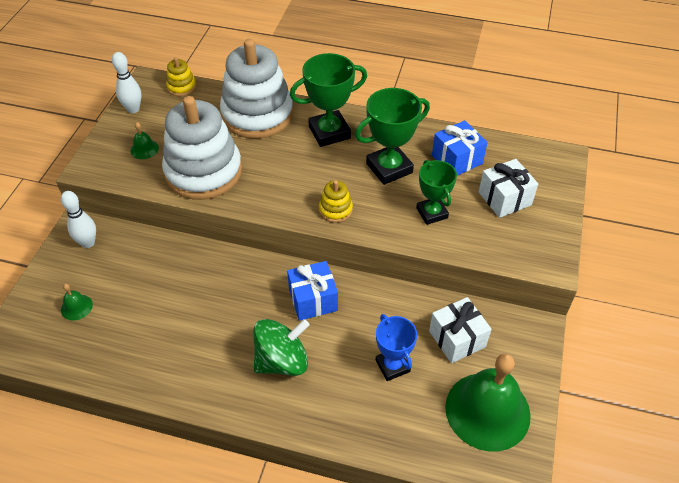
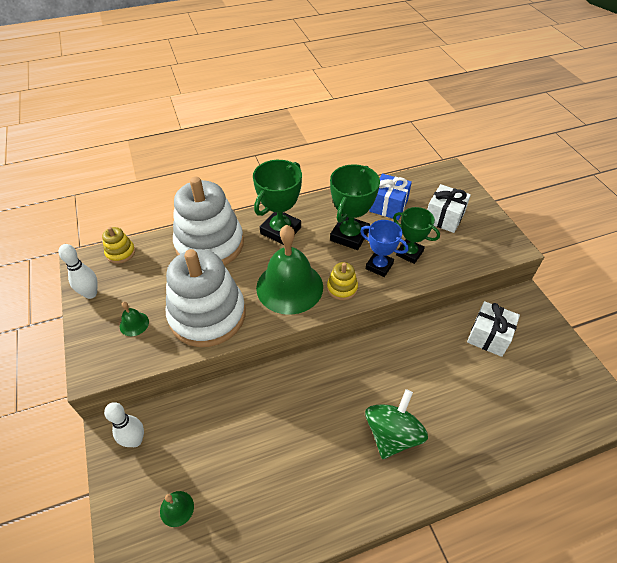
camera: 35 degrees left, 0 degrees up
(313, 300) = (369, 370): blue gift -> none
(392, 366) = (469, 384): blue trophy -> blue trophy (379, 266)
(487, 411) = (553, 375): green bell -> green bell (289, 287)

